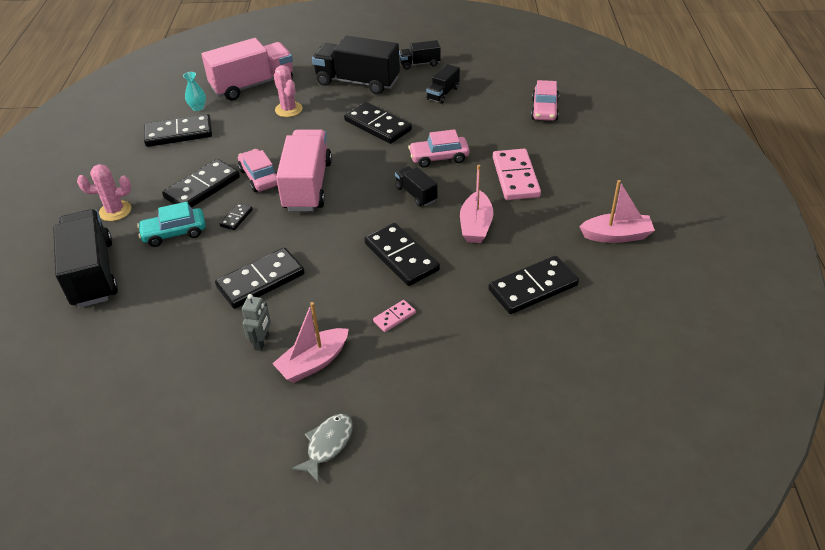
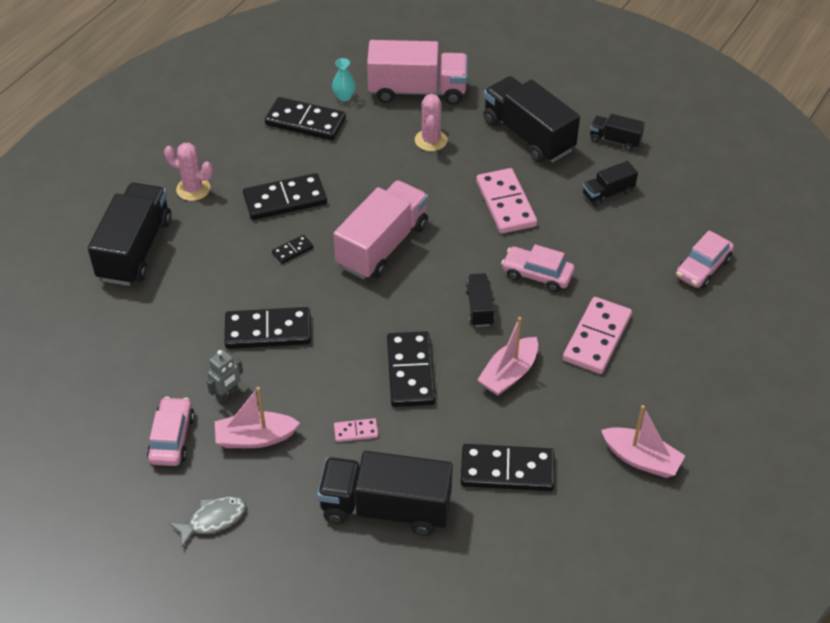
camera: 30 degrees right, 5 degrees up
(174, 233) = (228, 240): turquoise car -> none
(259, 177) = (345, 213): pink car -> pink car (172, 438)
(377, 125) = (505, 204): black domino -> pink domino
(466, 360) = (386, 508): none -> black truck

